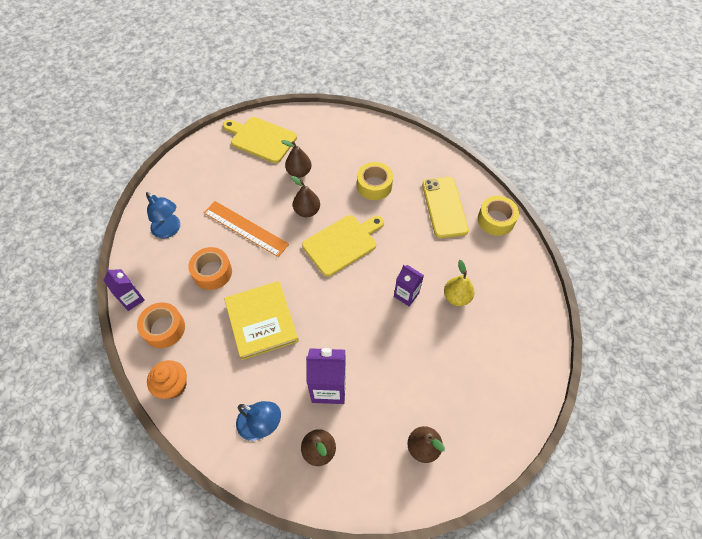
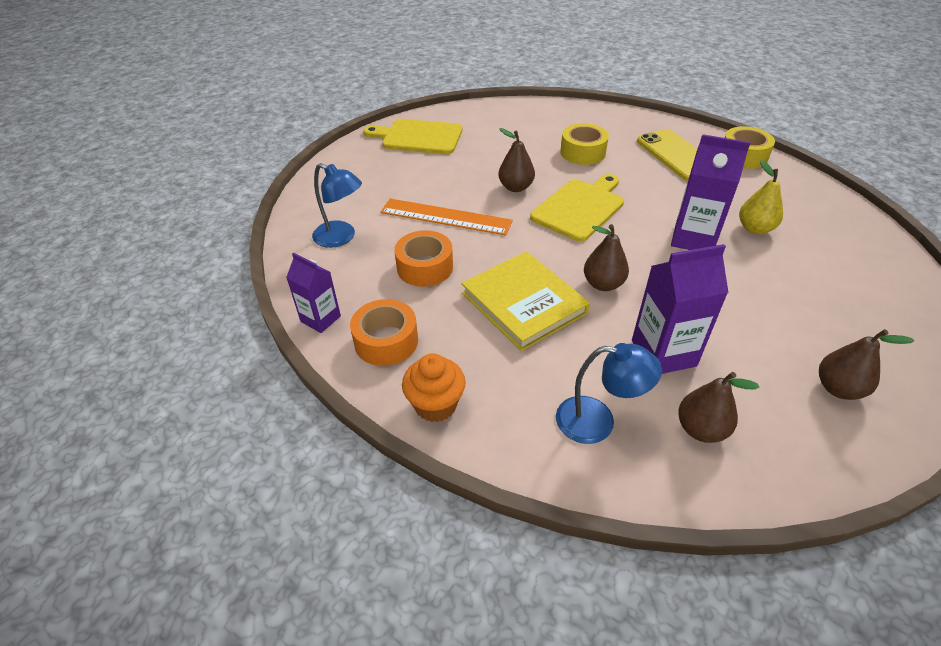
camera: 15 degrees left, 15 degrees down
(299, 172) = (483, 156): brown pear -> brown pear (603, 284)
(406, 295) = (693, 239): purple carton -> purple carton, size x1.58

